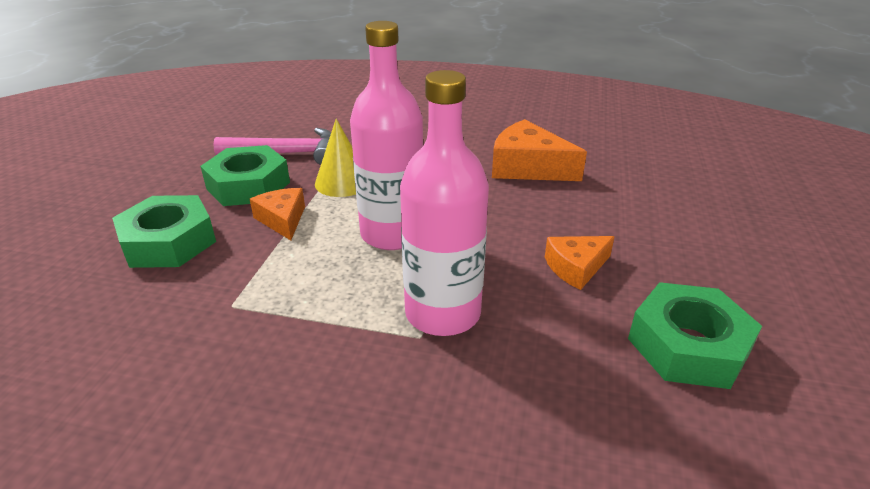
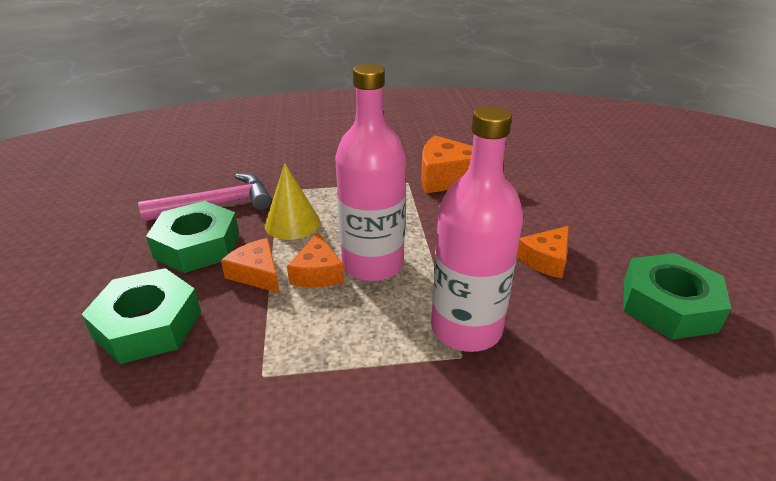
camera: 20 degrees left, 0 degrees up
(336, 230) = (317, 272): none -> orange cheese

